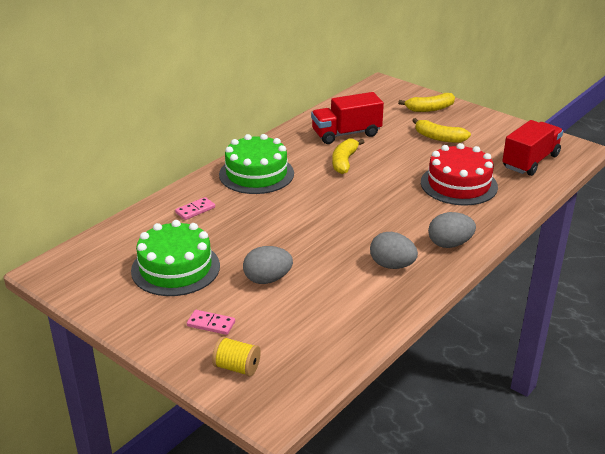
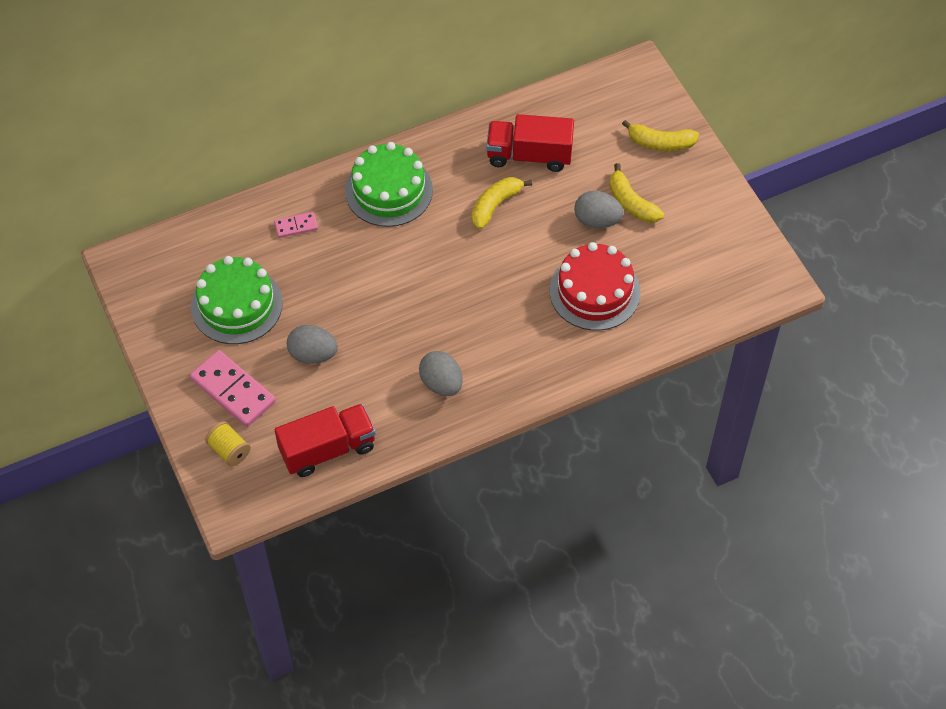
camera: 25 degrees right, 25 degrees up
(211, 324) = (233, 390): pink domino -> pink domino, size x1.93
(449, 244) = (518, 377): grey egg -> grey egg (597, 220)
(530, 161) = (705, 284): red truck -> red truck (327, 449)

